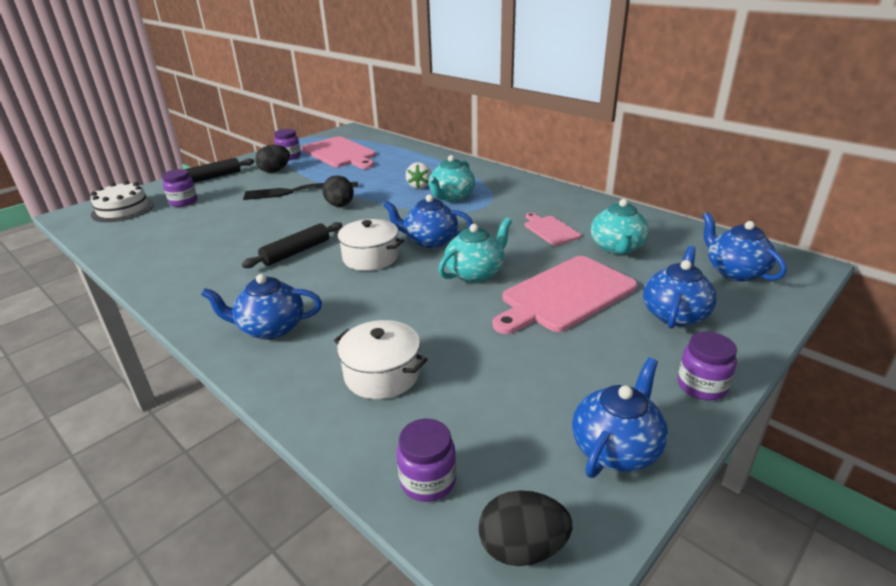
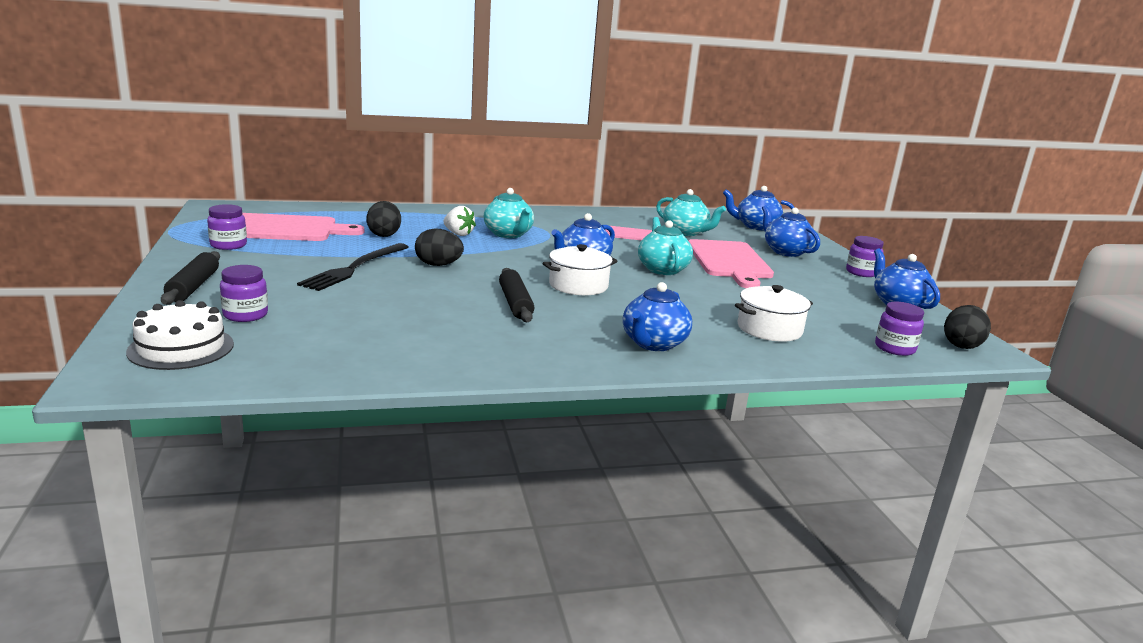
camera: 60 degrees left, 10 degrees down
(275, 171) = (260, 260): black egg -> black egg (384, 234)

